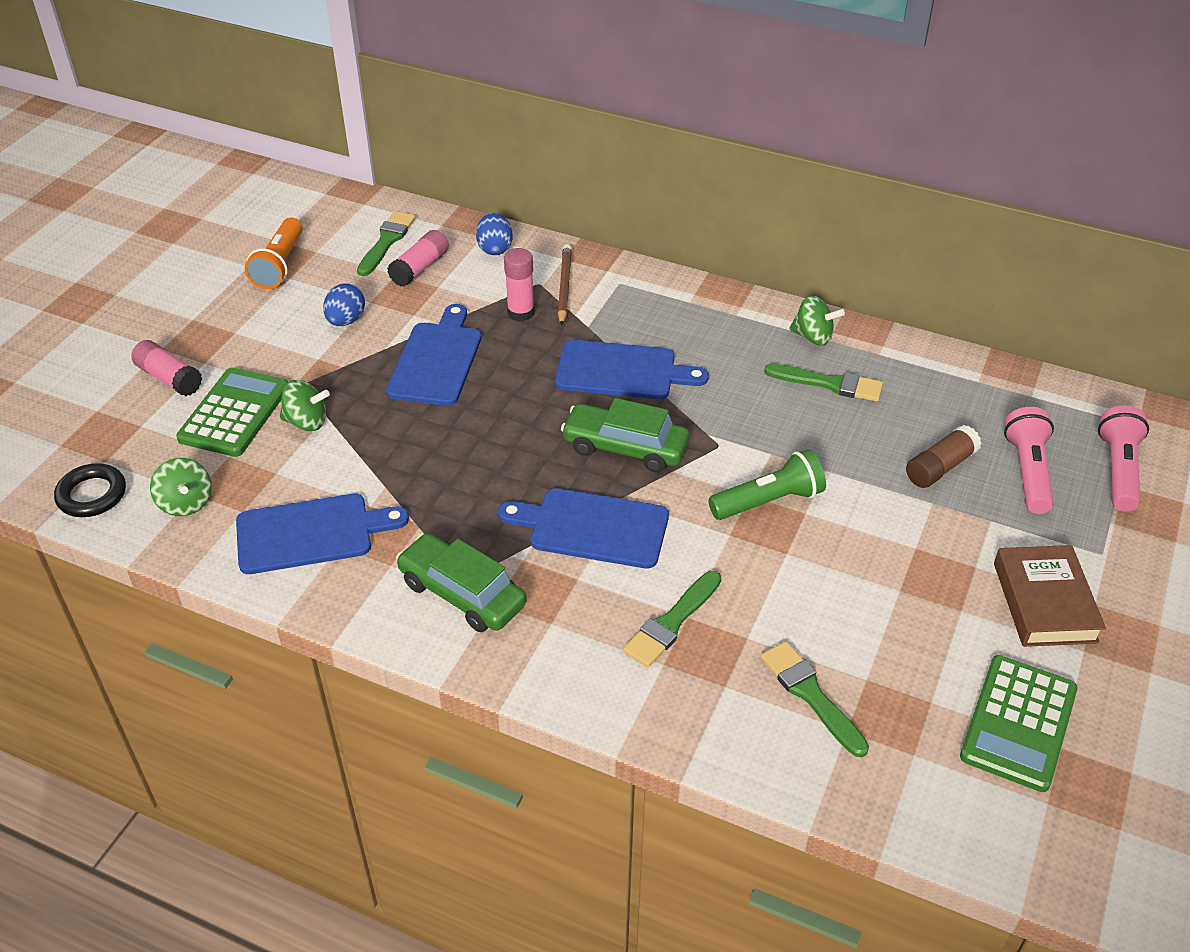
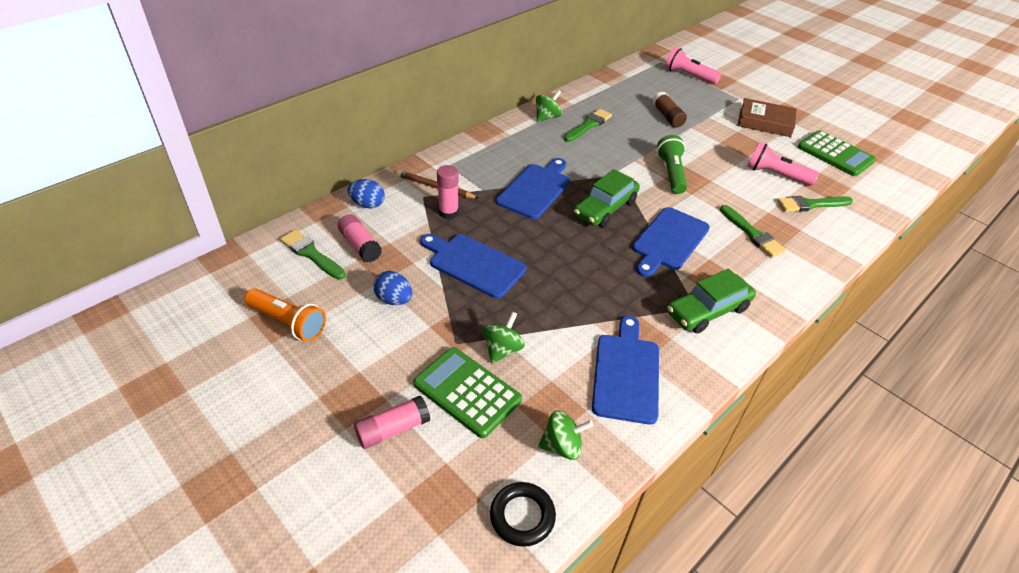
camera: 70 degrees left, 0 degrees up
(1027, 471) = (680, 96): pink flashlight -> pink flashlight (775, 175)

